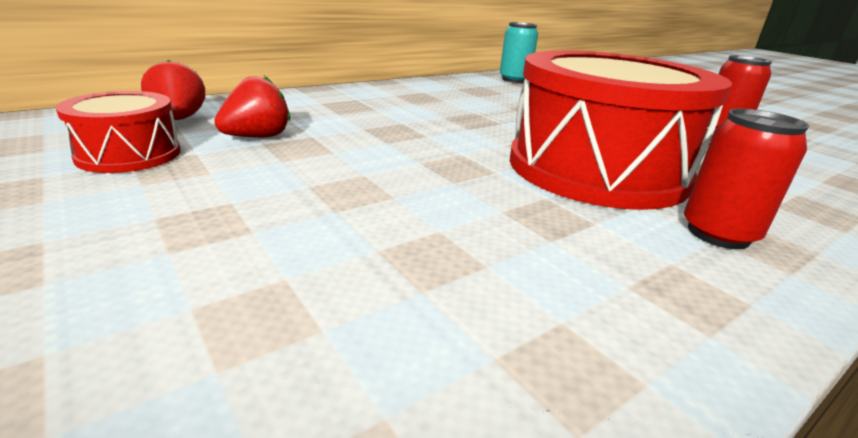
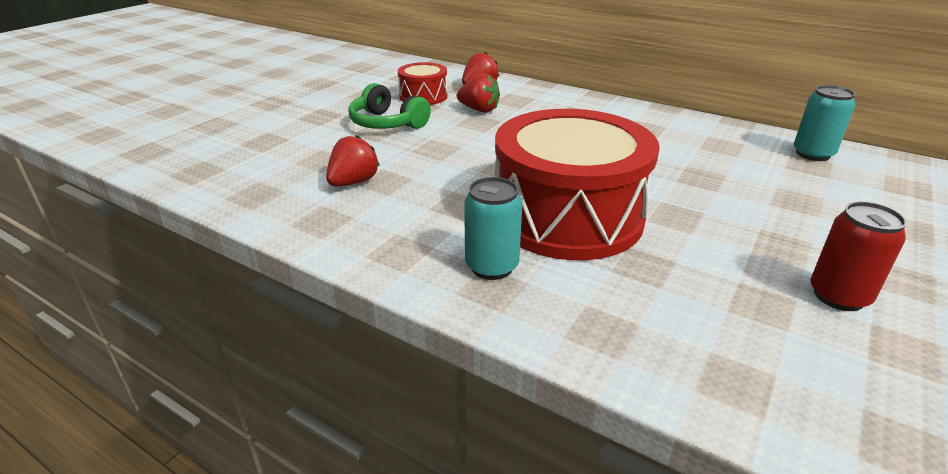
camera: 70 degrees right, 5 degrees up
(186, 205) = (387, 123): none -> green headphones
(414, 293) = (353, 182): none -> red strawberry
(718, 234) = (491, 267): red can -> turquoise can

